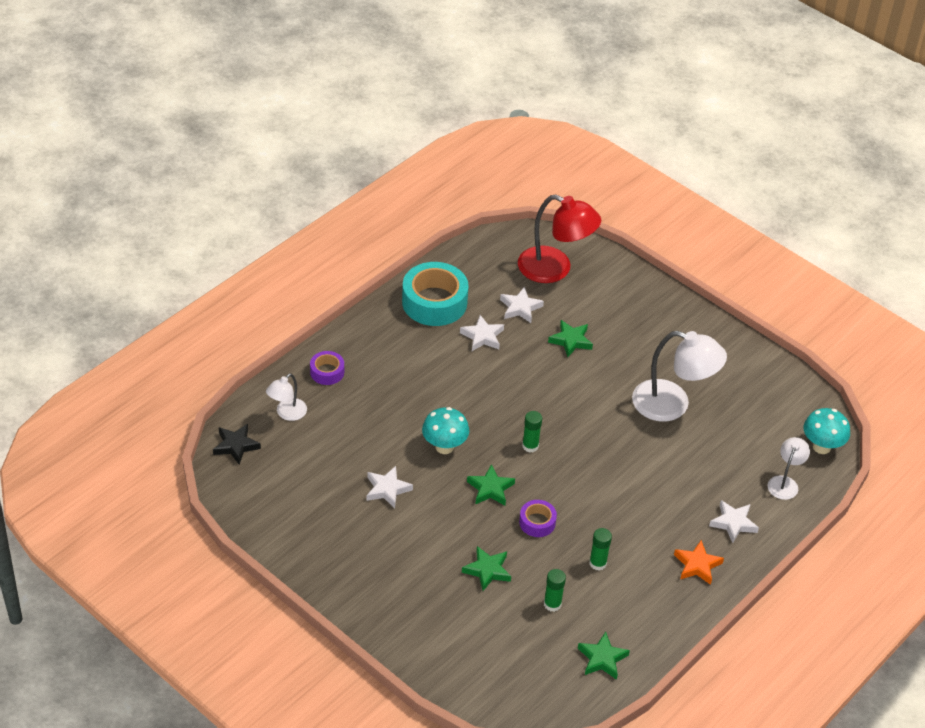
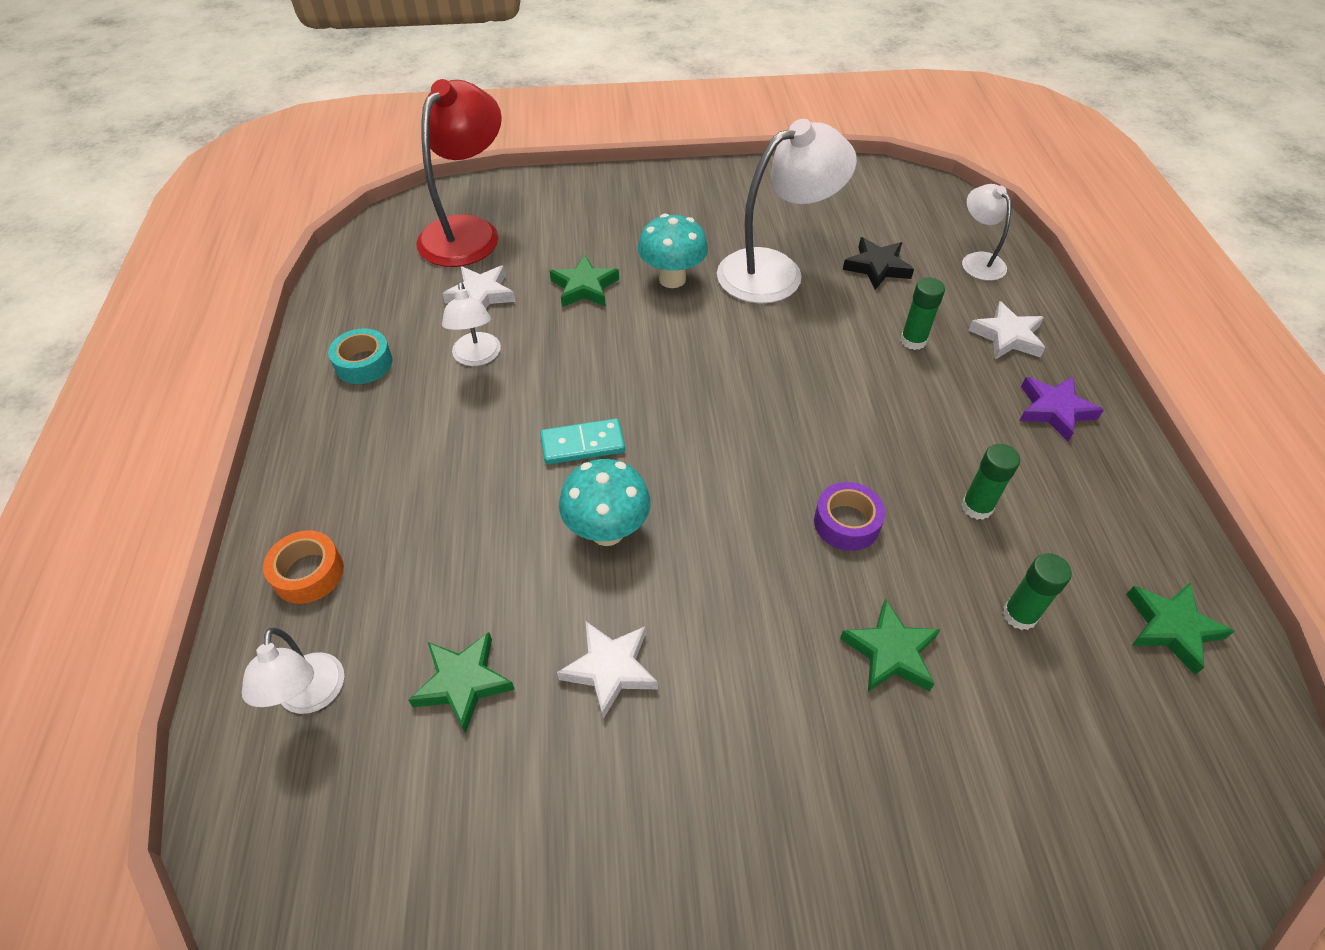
camera: 45 degrees left, 5 degrees up
(236, 446) = (271, 846): black star -> black star (877, 267)
(327, 372) = (308, 573): purple tape -> orange tape
(434, 302) = (364, 363): turquoise tape -> turquoise tape, size x0.50
(478, 408) = (583, 444): none -> turquoise domino
(482, 336) = (477, 357): white star -> white lamp
(490, 489) = (736, 533): green star -> green star (463, 683)
(530, 446) = (705, 436): green glue stick -> green glue stick (913, 341)
(555, 269) = (468, 231): red lamp -> red lamp turned 45 degrees counterclockwise
(697, 565) = (1054, 410): orange star -> purple star
(821, 447) = (949, 206): turquoise mushroom -> turquoise mushroom (672, 279)

